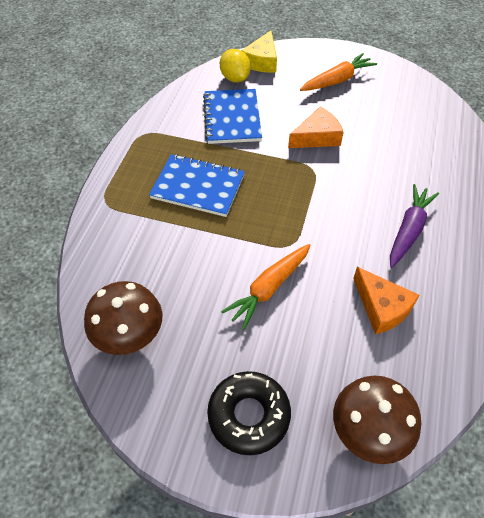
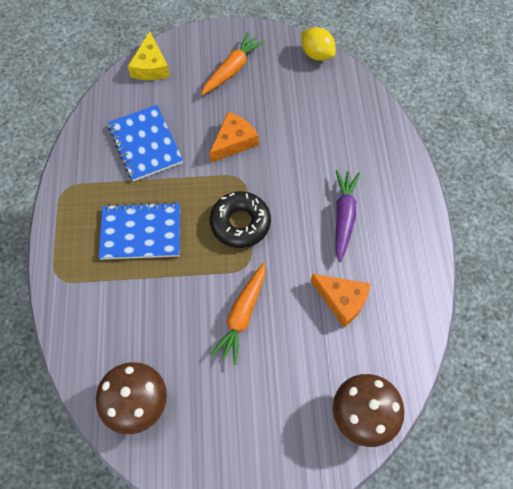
camera: 20 degrees left, 10 degrees up
(235, 78) = (131, 95): yellow lemon -> yellow lemon (316, 54)
(249, 415) = (265, 437): black donut -> black donut (240, 223)

